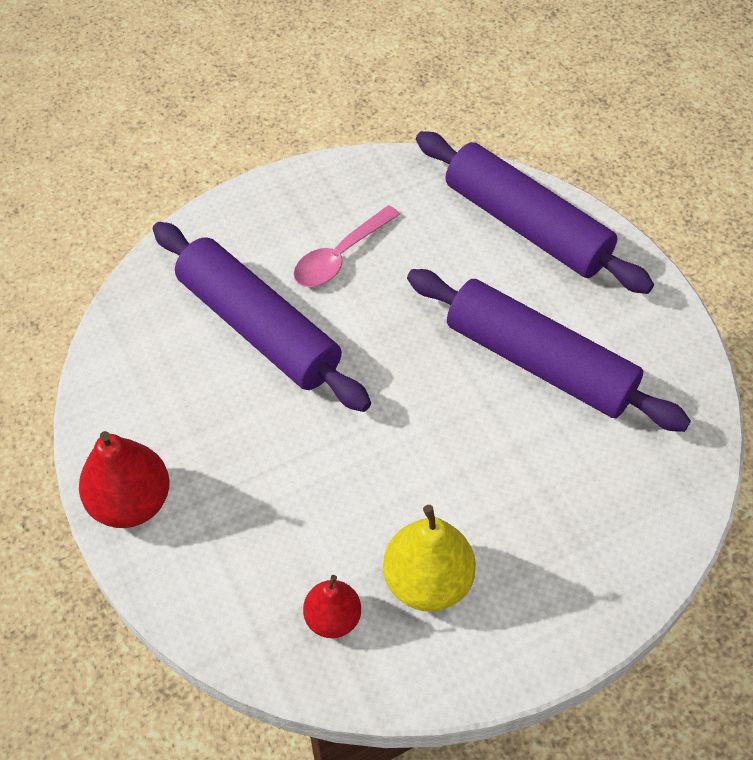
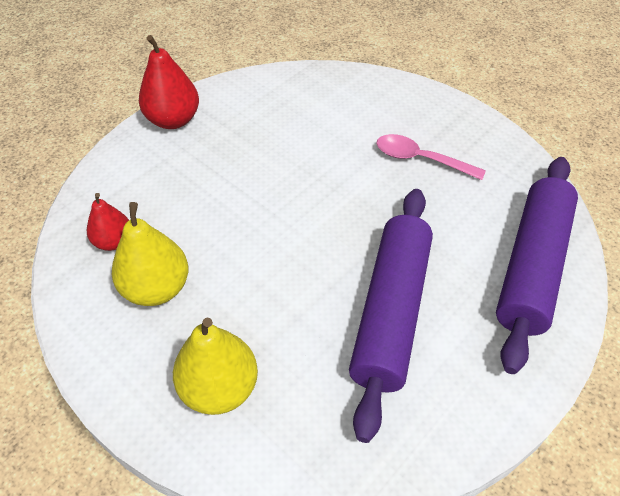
camera: 70 degrees right, 5 degrees down
(258, 328) = (332, 136): purple rolling pin -> none
(581, 544) = (219, 388): none -> yellow pear

